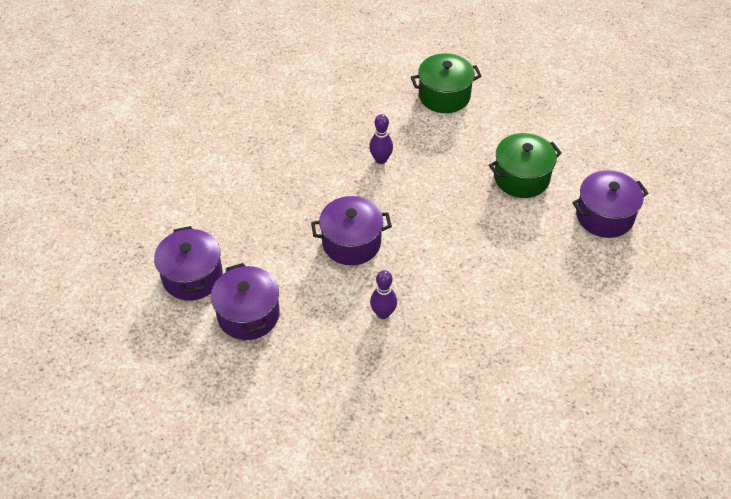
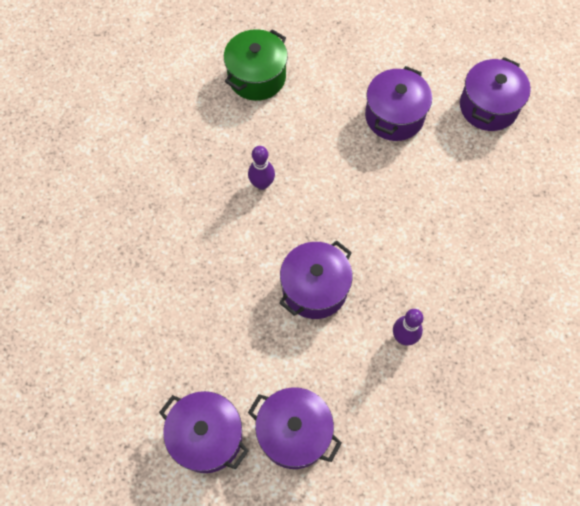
camera: 40 degrees left, 15 degrees up
(521, 178) = (394, 116): green pot -> purple pot

